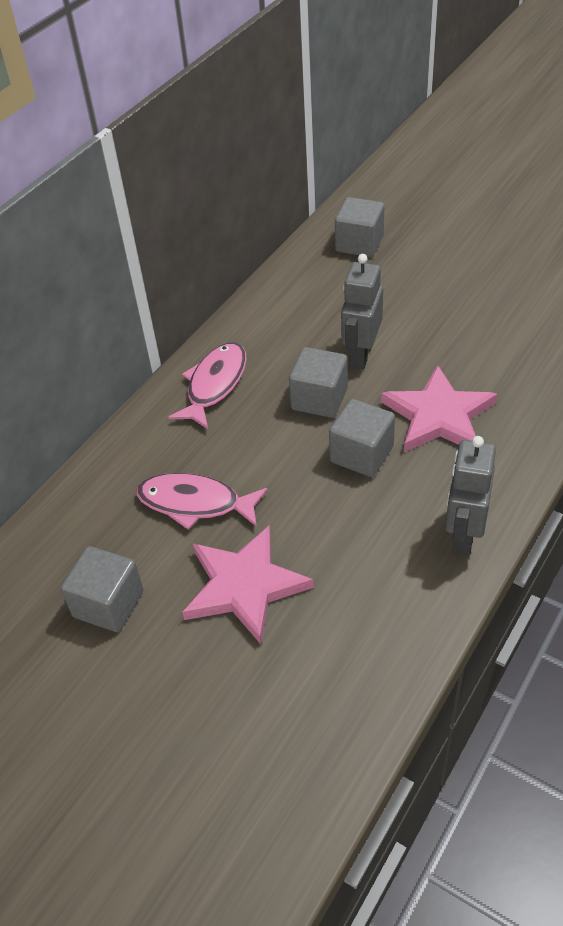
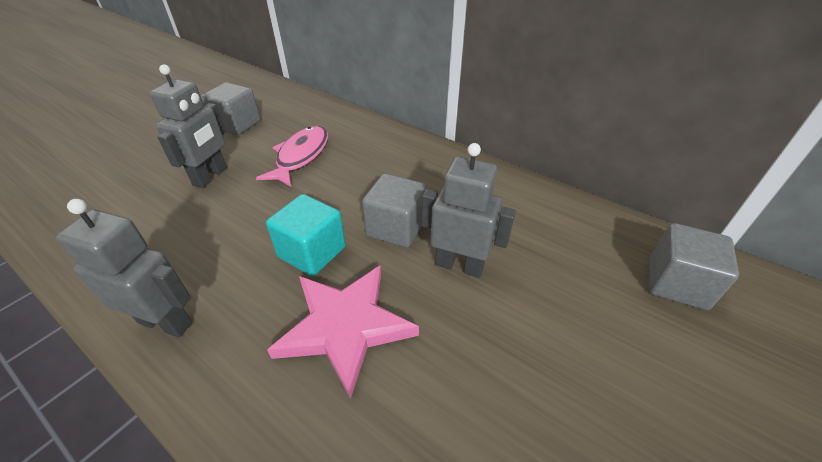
camera: 90 degrees right, 5 degrees down
(214, 385) = (427, 166): pink fish -> none
(244, 586) = (211, 176): pink star -> grey robot
(361, 454) = (312, 252): grey cube -> turquoise cube

